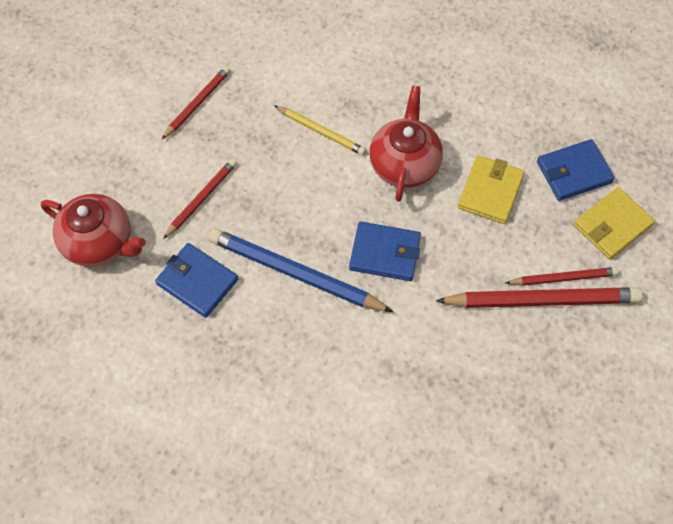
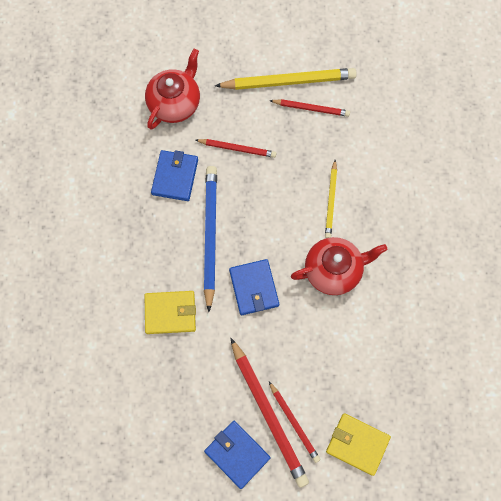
camera: 65 degrees right, 10 degrees up
(99, 242) = (175, 103): red teapot -> red teapot turned 150 degrees counterclockwise
(149, 111) = (288, 81): none -> yellow pencil
(490, 191) = (341, 341): yellow wallet -> yellow wallet (170, 313)
(574, 172) = (390, 398): blue wallet -> blue wallet (237, 454)

